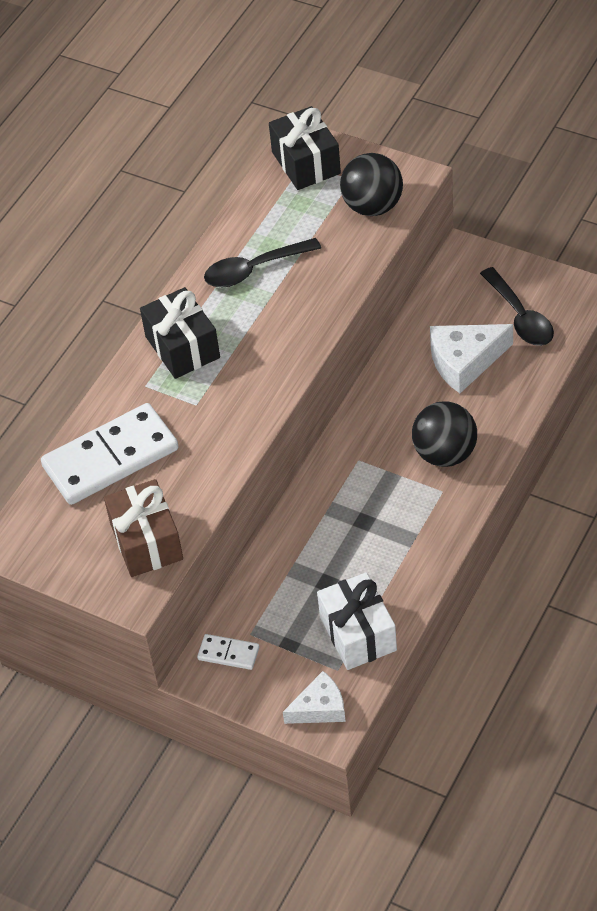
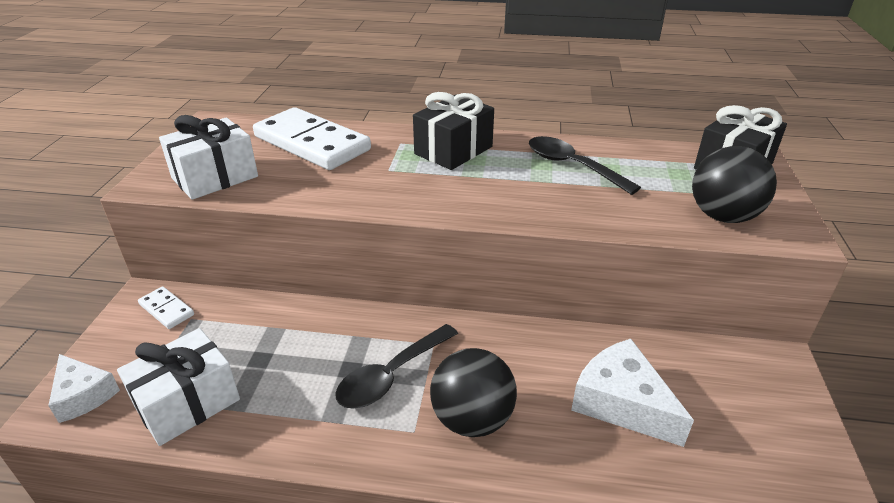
camera: 65 degrees right, 15 degrees down
(146, 542) = (215, 177): brown gift -> white gift
(228, 653) = (167, 309): white domino -> white domino turned 45 degrees counterclockwise
(520, 317) = (733, 443): black spoon -> black spoon (391, 376)

